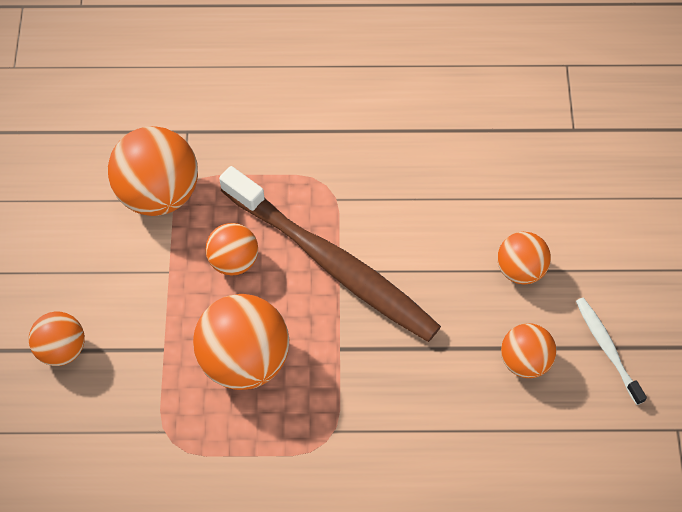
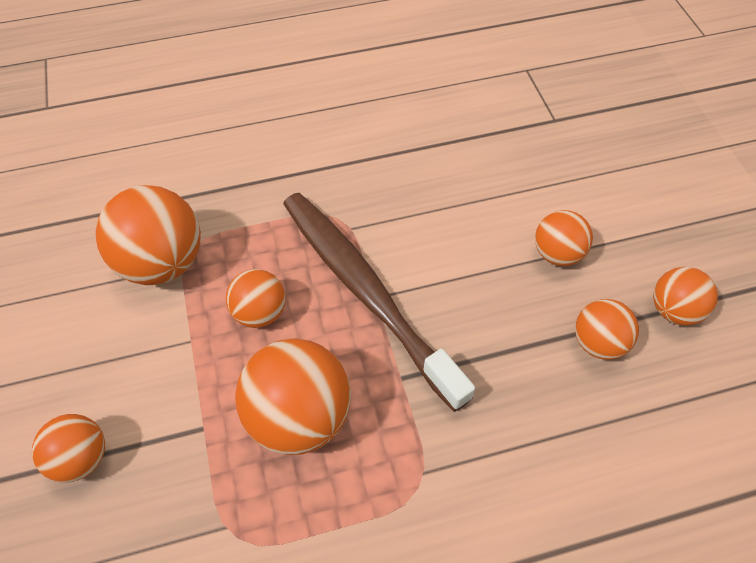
camera: 15 degrees left, 5 degrees down
(332, 263) = (366, 291): brown toothbrush -> brown toothbrush turned 150 degrees counterclockwise
(607, 349) = (674, 310): white toothbrush -> orange ball

